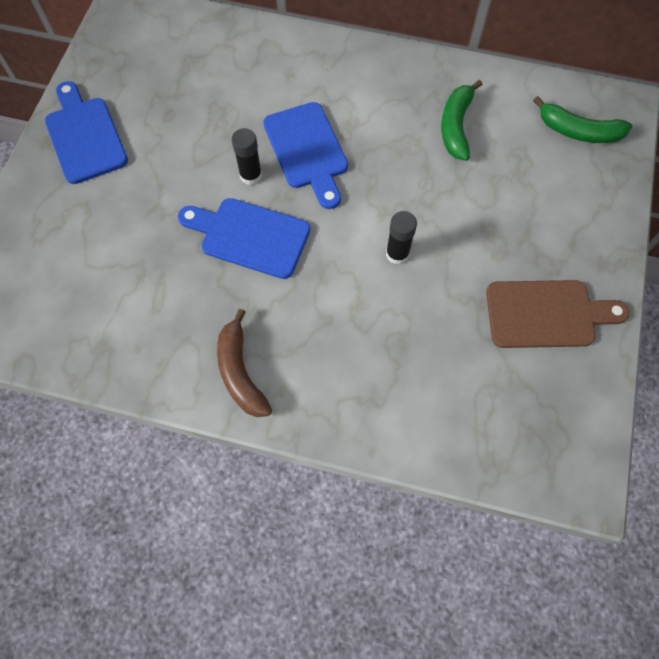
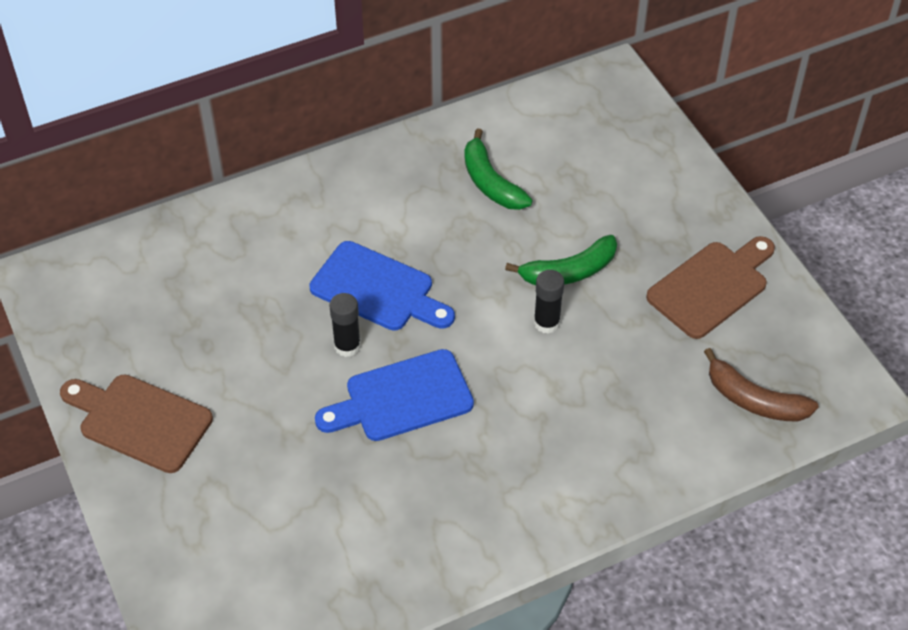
camera: 40 degrees left, 15 degrees down
(84, 136) = (140, 421): blue cutting board -> brown cutting board
(240, 372) = (511, 512): brown banana -> brown banana (754, 400)
(578, 131) = (597, 121): green banana -> green banana (569, 272)

